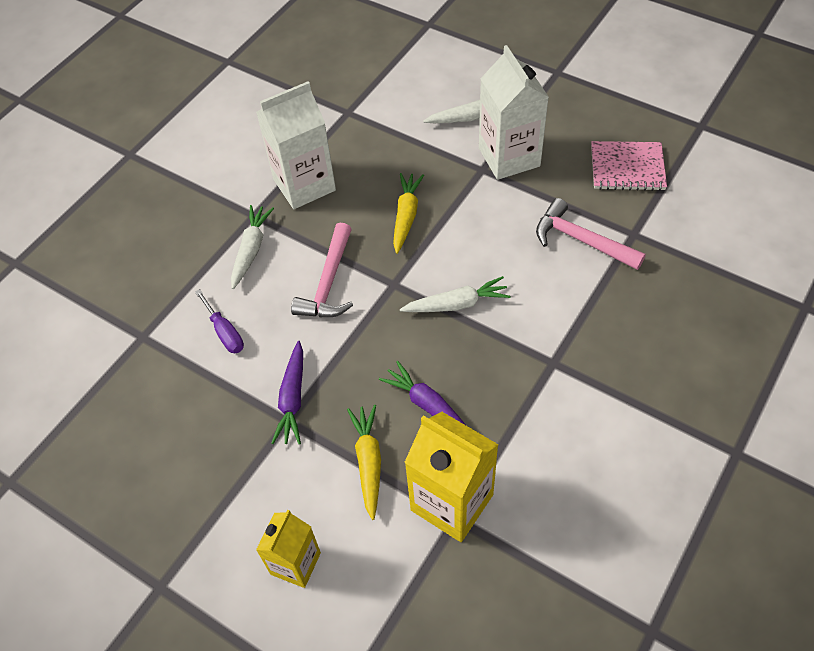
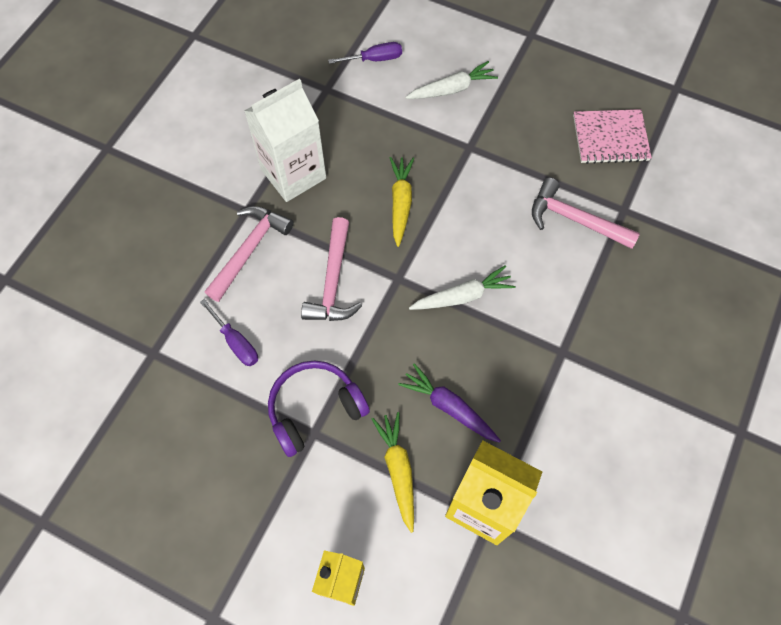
camera: 10 degrees left, 10 degrees up
(251, 250) = (249, 249): white carrot -> pink hammer
(293, 399) = (315, 409): purple carrot -> purple headphones
(398, 88) = (374, 59): none -> purple screwdriver
(509, 157) = (494, 132): white carton -> none

